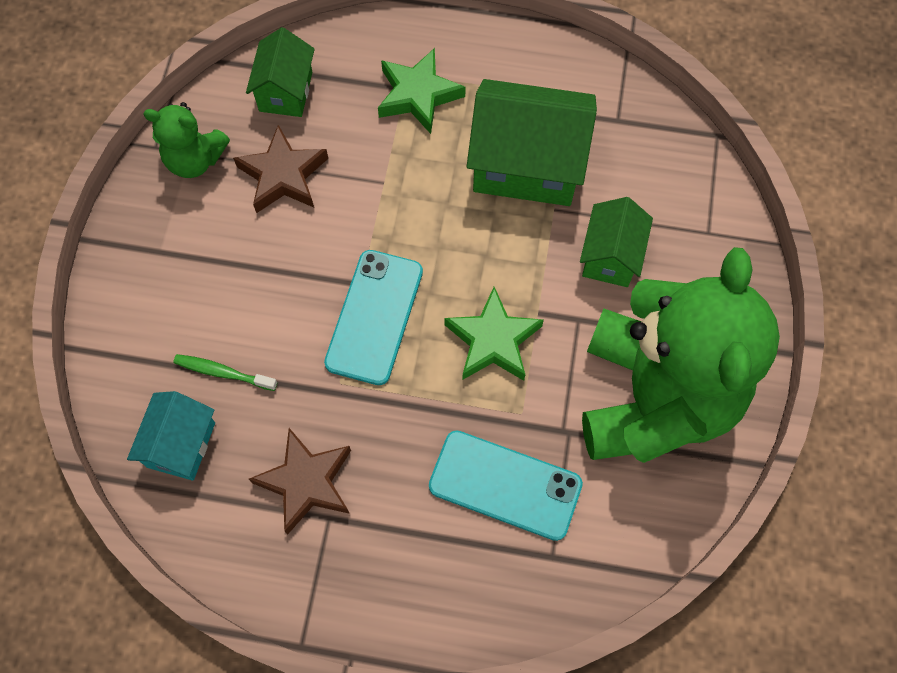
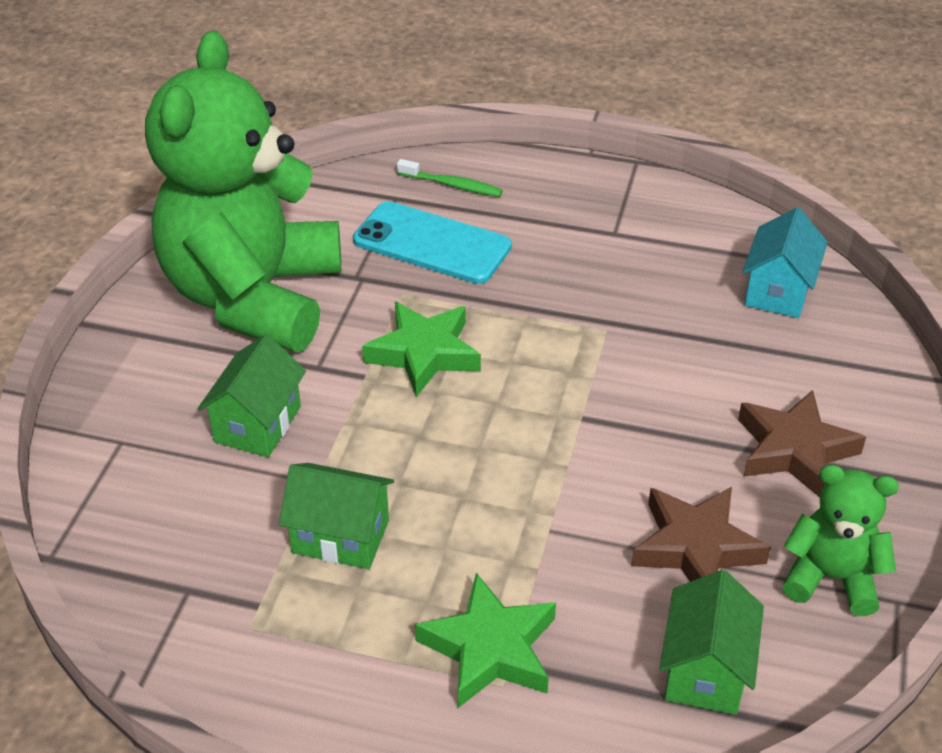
camera: 175 degrees left, 25 degrees down
(223, 372) = (743, 345): green toothbrush -> green toothbrush (452, 185)
(306, 482) = (639, 257): brown star -> brown star (794, 450)
(374, 317) = (565, 384): turquoise phone -> none
(527, 165) = (340, 536): green house -> green house, size x0.57

